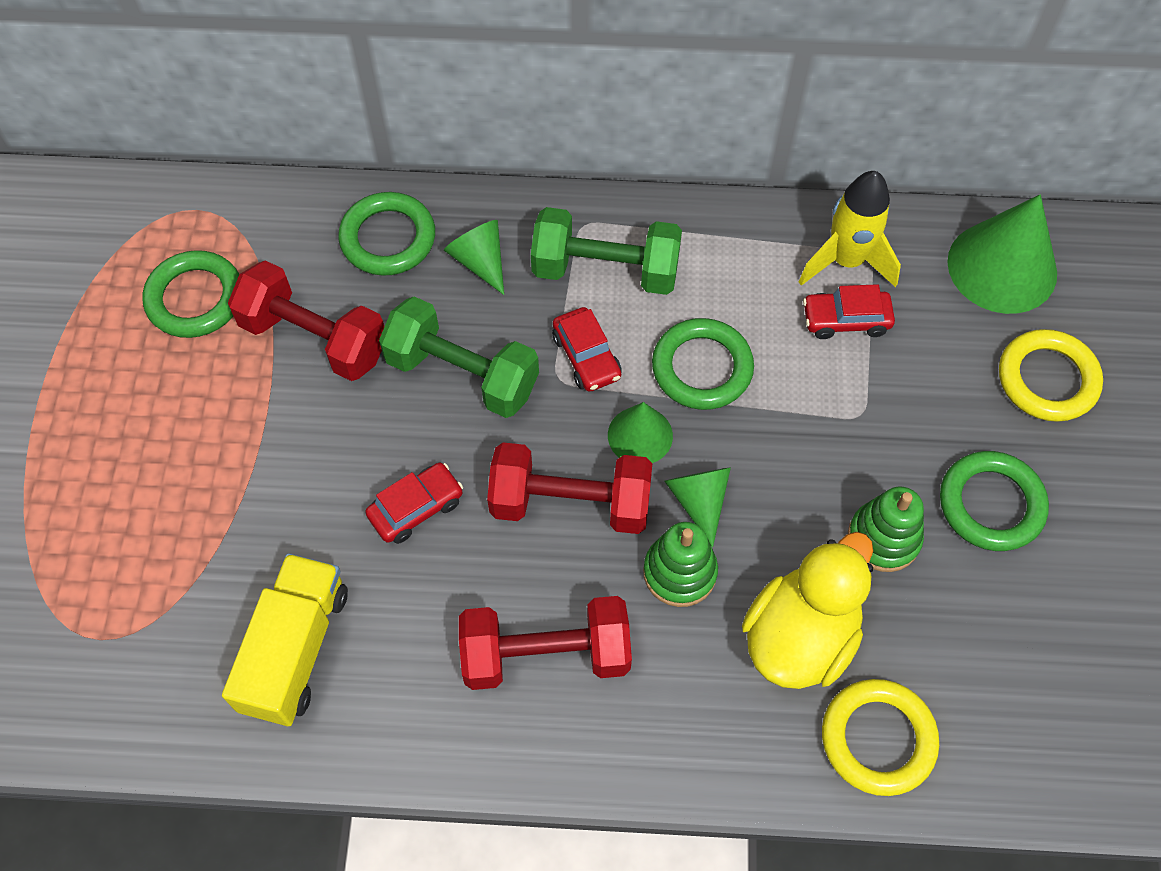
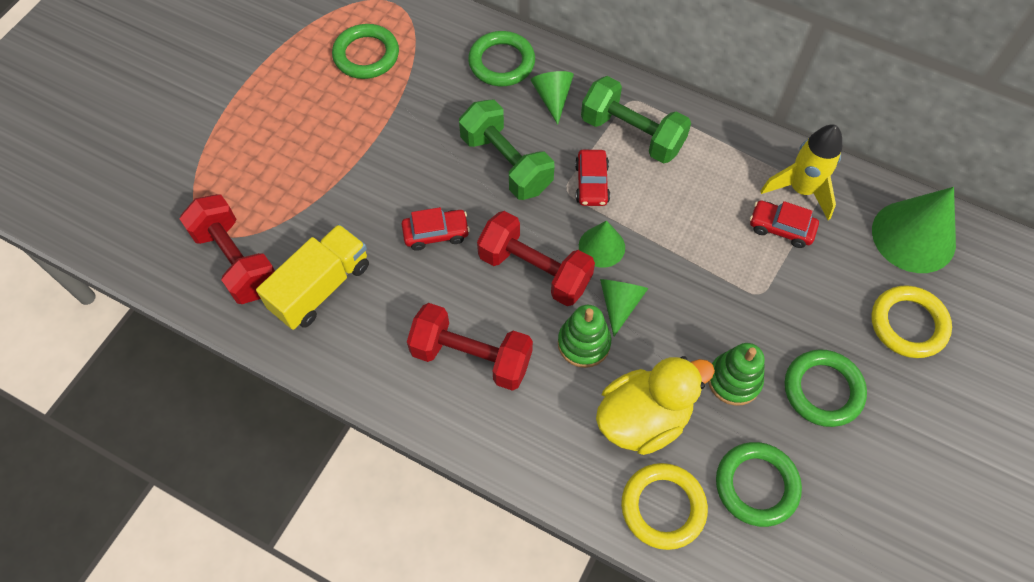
camera: 25 degrees right, 0 degrees up
(314, 339) = (425, 106): red dumbbell -> red dumbbell (236, 261)
(702, 368) = (665, 220): green ring -> green ring (756, 485)

